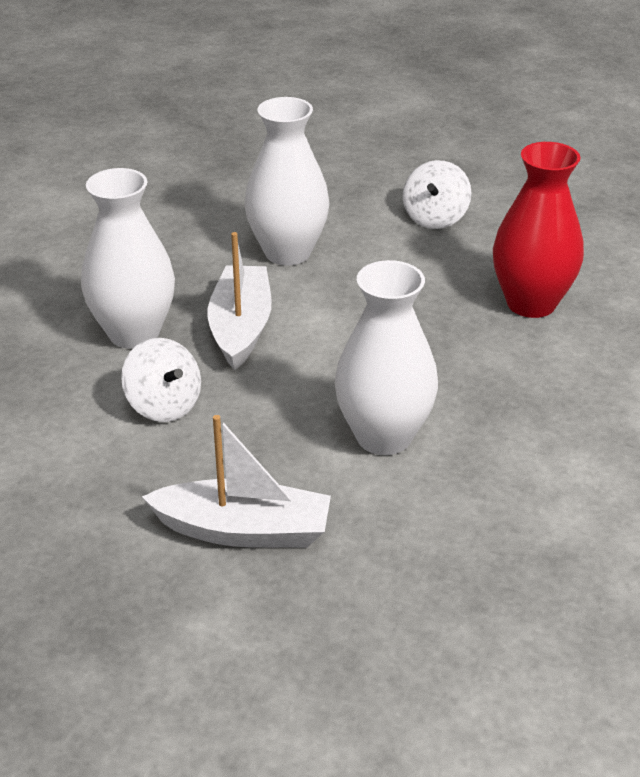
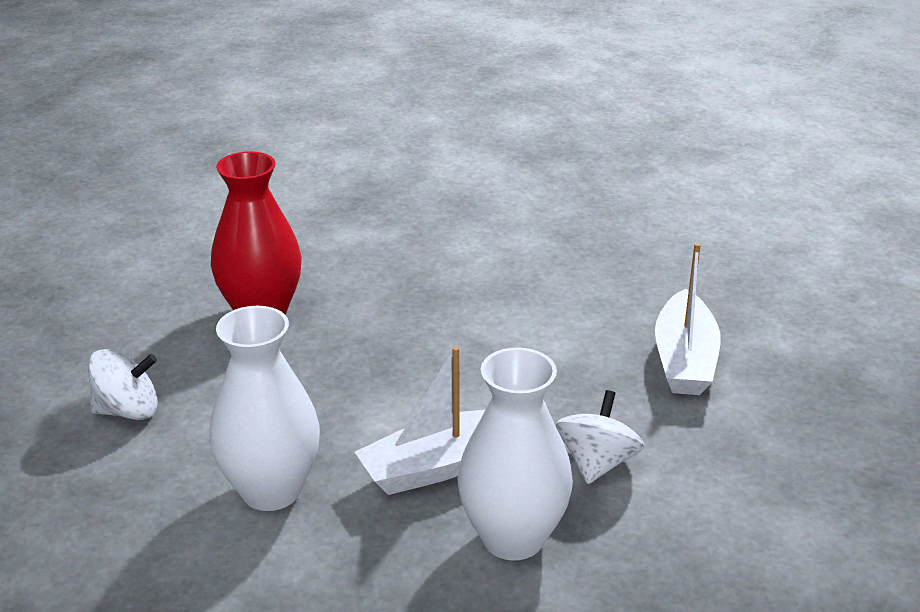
camera: 120 degrees left, 5 degrees down
(243, 530) = (684, 359): white boat -> white boat turned 150 degrees counterclockwise
(384, 436) = (516, 332): white vase -> none

